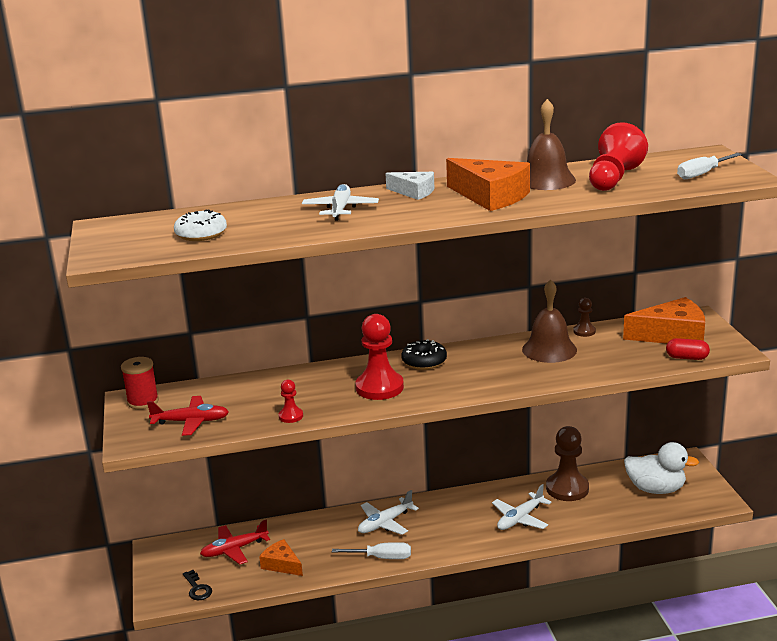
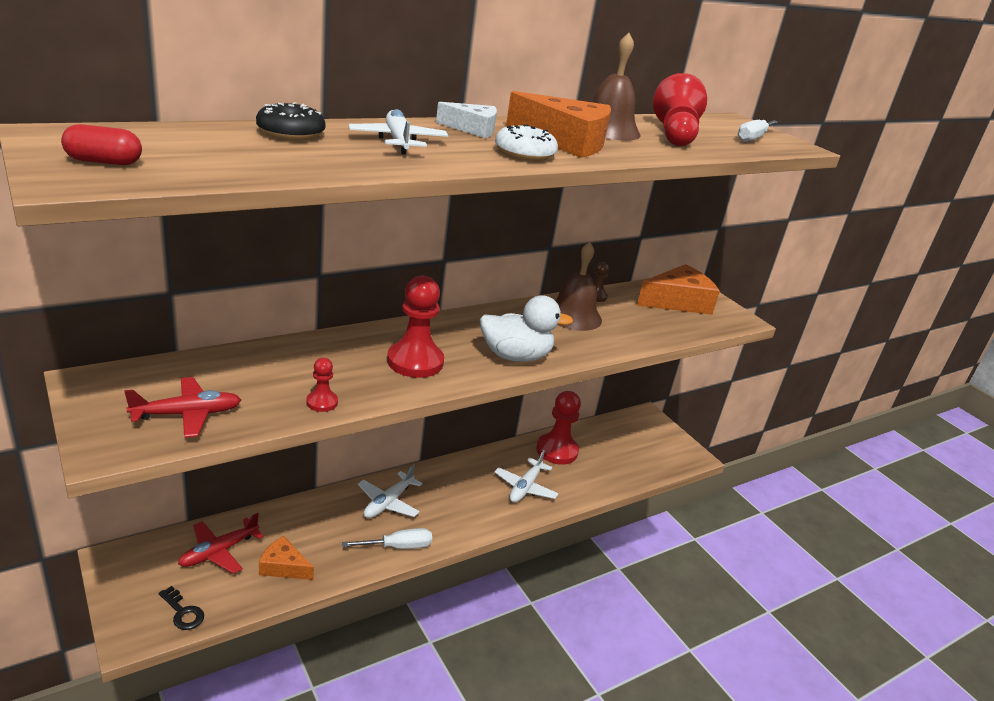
camera: 25 degrees left, 5 degrees up
(143, 401) = (107, 386): red spool -> none
(201, 234) = (221, 158): white donut -> white donut (524, 153)
(424, 361) = (450, 329): black donut -> black donut (291, 133)
(567, 488) = (557, 450): brown pawn -> red pawn
(656, 489) = (635, 447): white duck -> white duck (515, 356)
(687, 358) = (705, 326): red capsule -> red capsule (104, 162)

